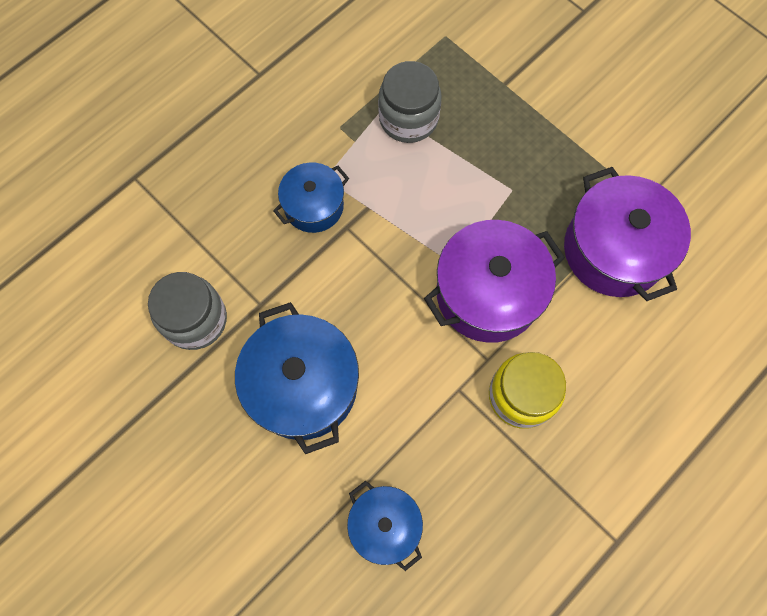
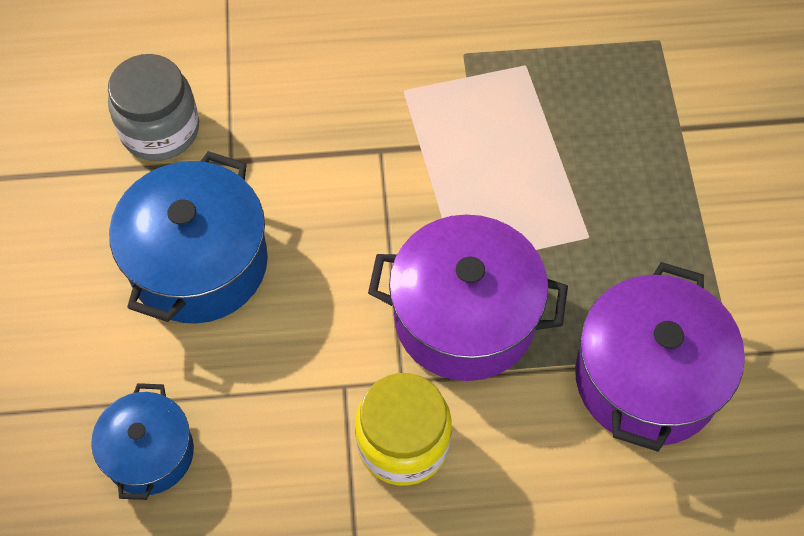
camera: 40 degrees right, 10 degrees down
(314, 206) = (367, 108): blue pot -> none
(408, 118) = (542, 92): grey jar -> none

